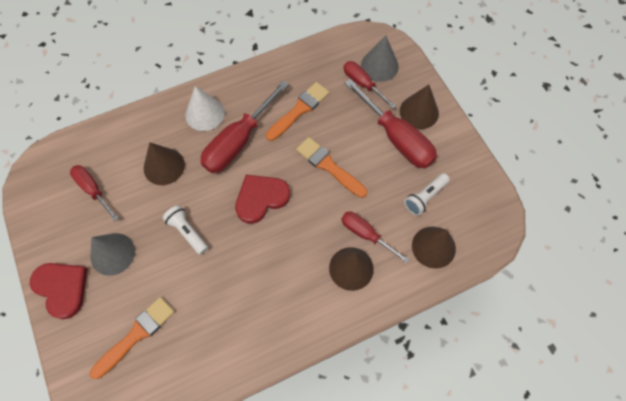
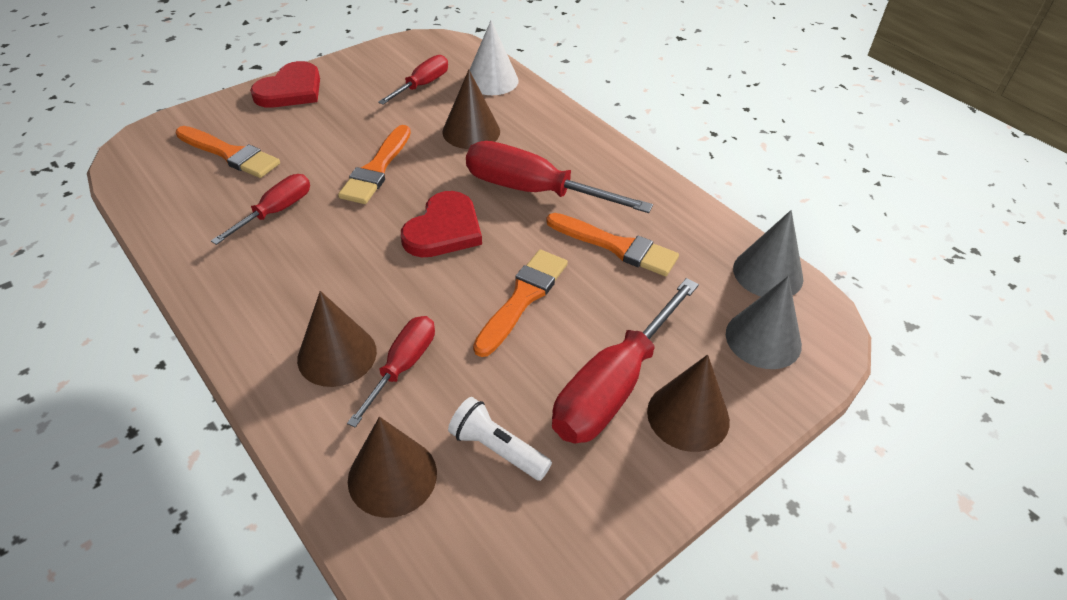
camera: 75 degrees right, 20 degrees down
(112, 254) = (338, 116): grey cone -> grey cone (768, 273)
(187, 232) = (377, 169): white flashlight -> orange brush
(205, 114) = (567, 151): white cone -> white cone (492, 80)
(261, 198) = (444, 229): red heart -> red heart turned 75 degrees clockwise
(363, 84) = (708, 320): red screwdriver -> red screwdriver (275, 212)

